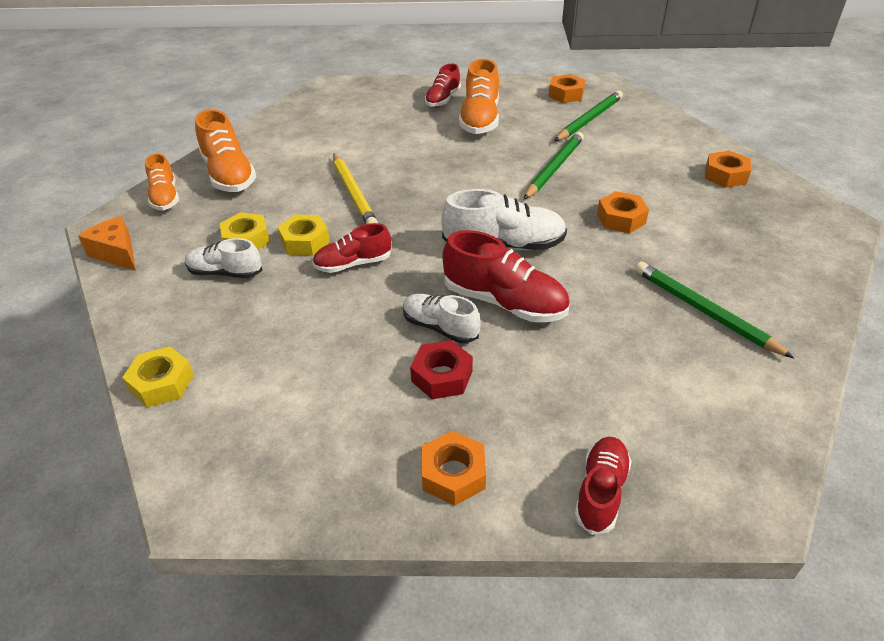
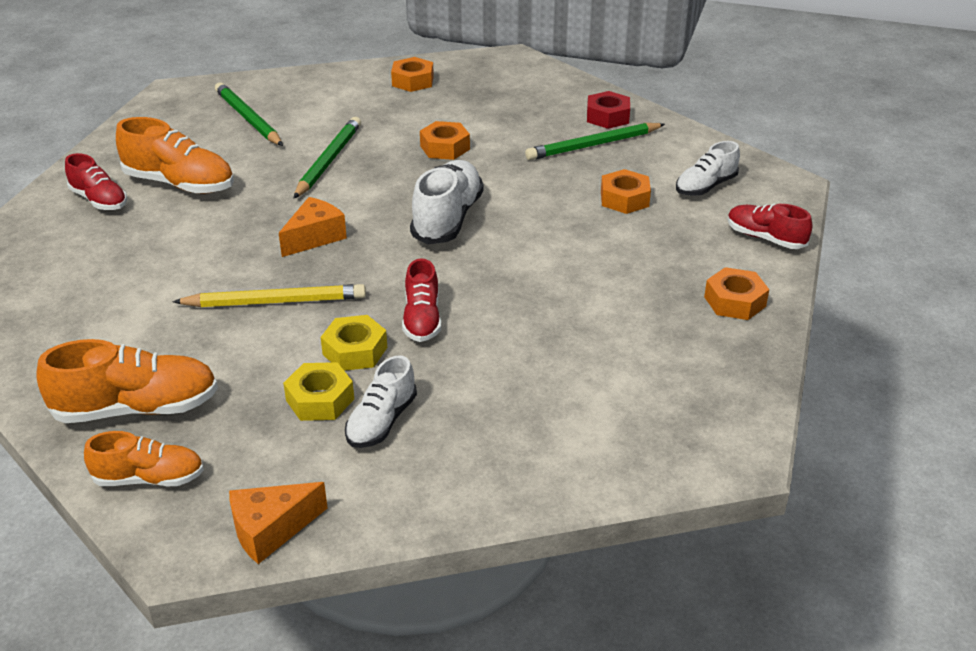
camera: 75 degrees left, 5 degrees down
(162, 383) = (564, 479): yellow nut -> none
(440, 327) = (555, 278): white shoe -> white shoe (705, 186)
(442, 189) = (314, 237): none -> orange cheese
(442, 376) = (621, 288): red nut -> red nut (607, 117)
(504, 302) = (535, 236): red shoe -> none
(554, 168) = (329, 160): green pencil -> green pencil turned 60 degrees clockwise
(566, 94) = (177, 118): orange nut -> orange nut (624, 199)

